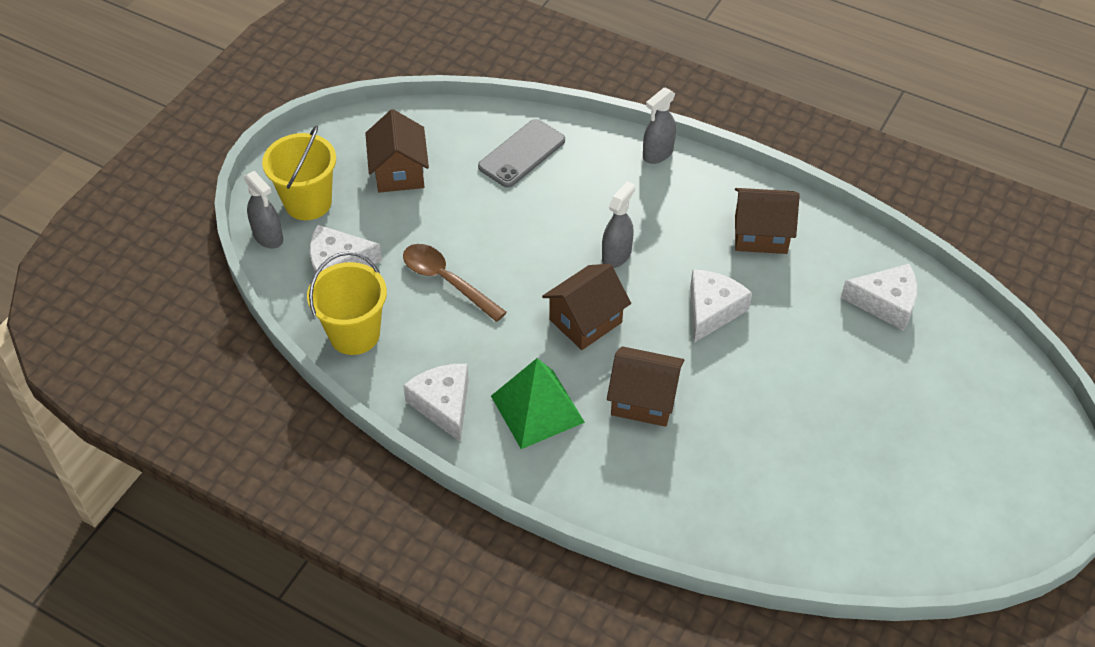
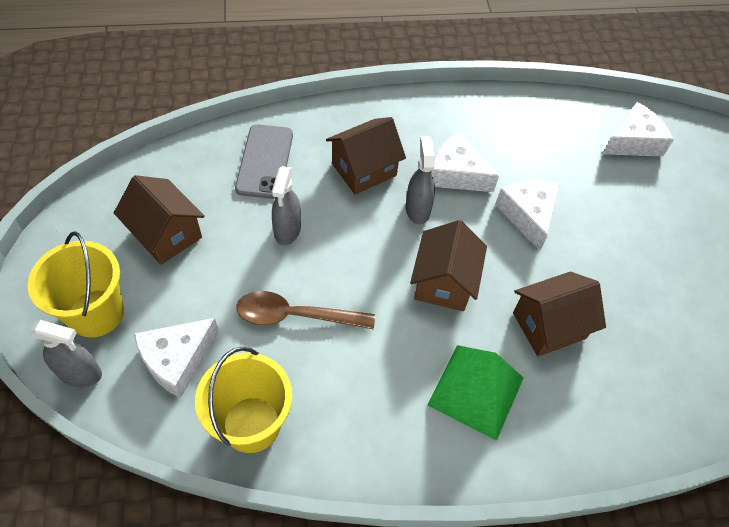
camera: 40 degrees left, 5 degrees up
(443, 405) = (394, 442): white cheese -> white cheese (456, 174)
(657, 154) = (374, 107): grey spray bottle -> grey spray bottle (287, 230)
(761, 234) = (505, 134): brown house -> brown house (364, 169)

